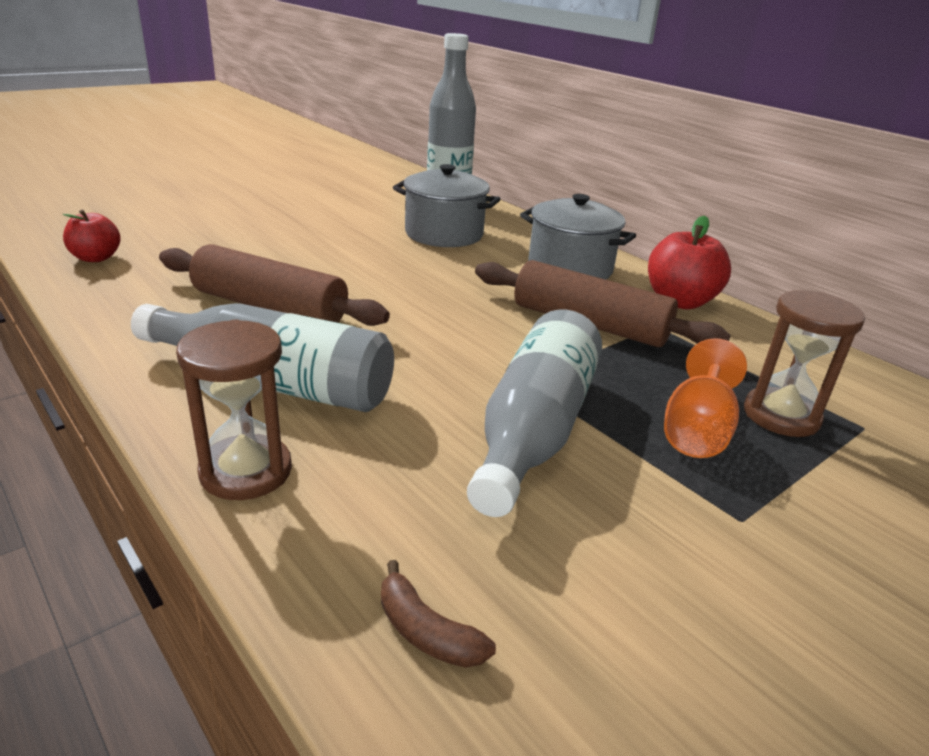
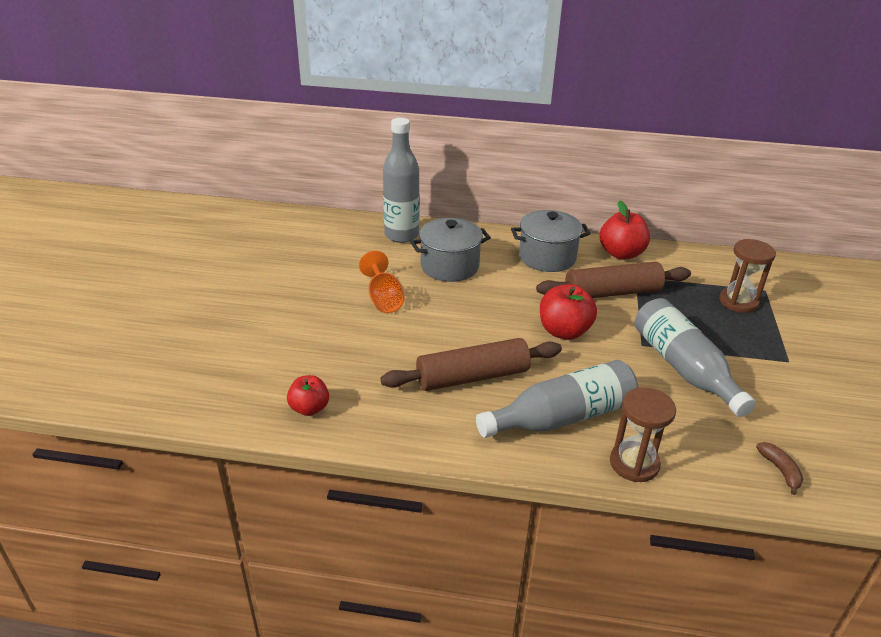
camera: 40 degrees left, 5 degrees up
(426, 631) = (780, 470): brown banana -> brown banana turned 105 degrees counterclockwise
(451, 324) = (564, 331): none -> red apple
(696, 430) = (726, 329): orange goblet -> orange goblet (383, 299)

